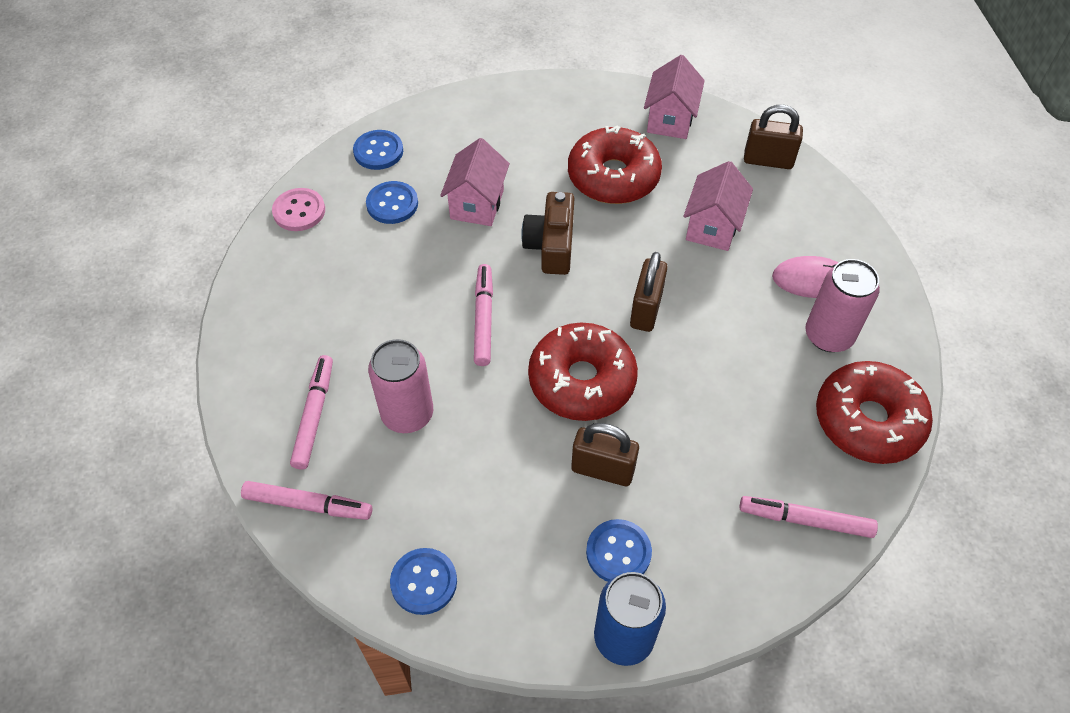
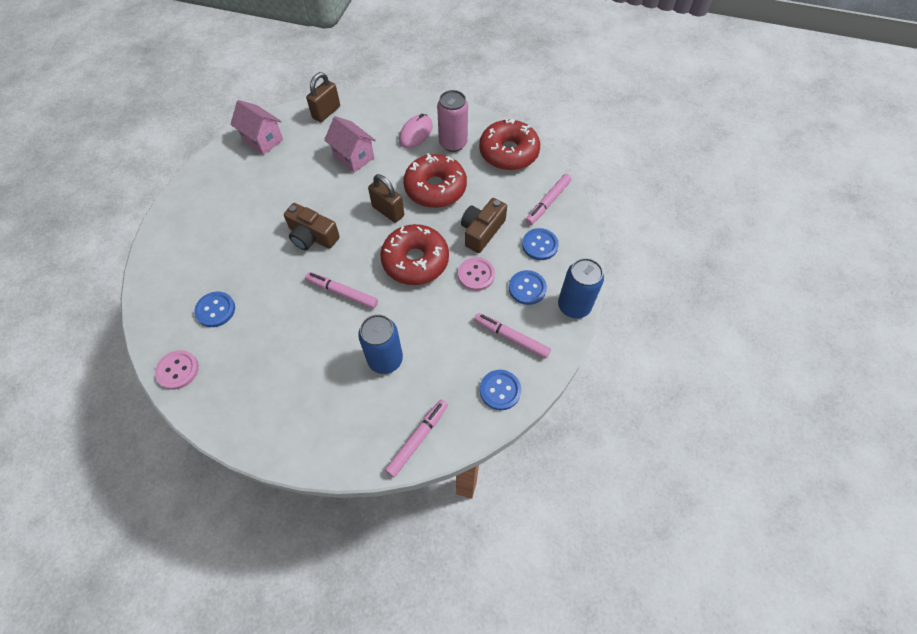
camera: 65 degrees left, 5 degrees up
(314, 415) = (355, 414): pink marker -> pink marker (511, 337)
(378, 151) = (162, 302): blue button -> blue button (539, 245)
(407, 414) = (385, 359): pink can -> blue can
(477, 204) = (252, 262): pink house -> none
(602, 469) = (476, 275): brown padlock -> pink button
(613, 177) = (284, 185): red donut -> red donut (435, 188)
(686, 445) = (482, 231): none -> brown camera

